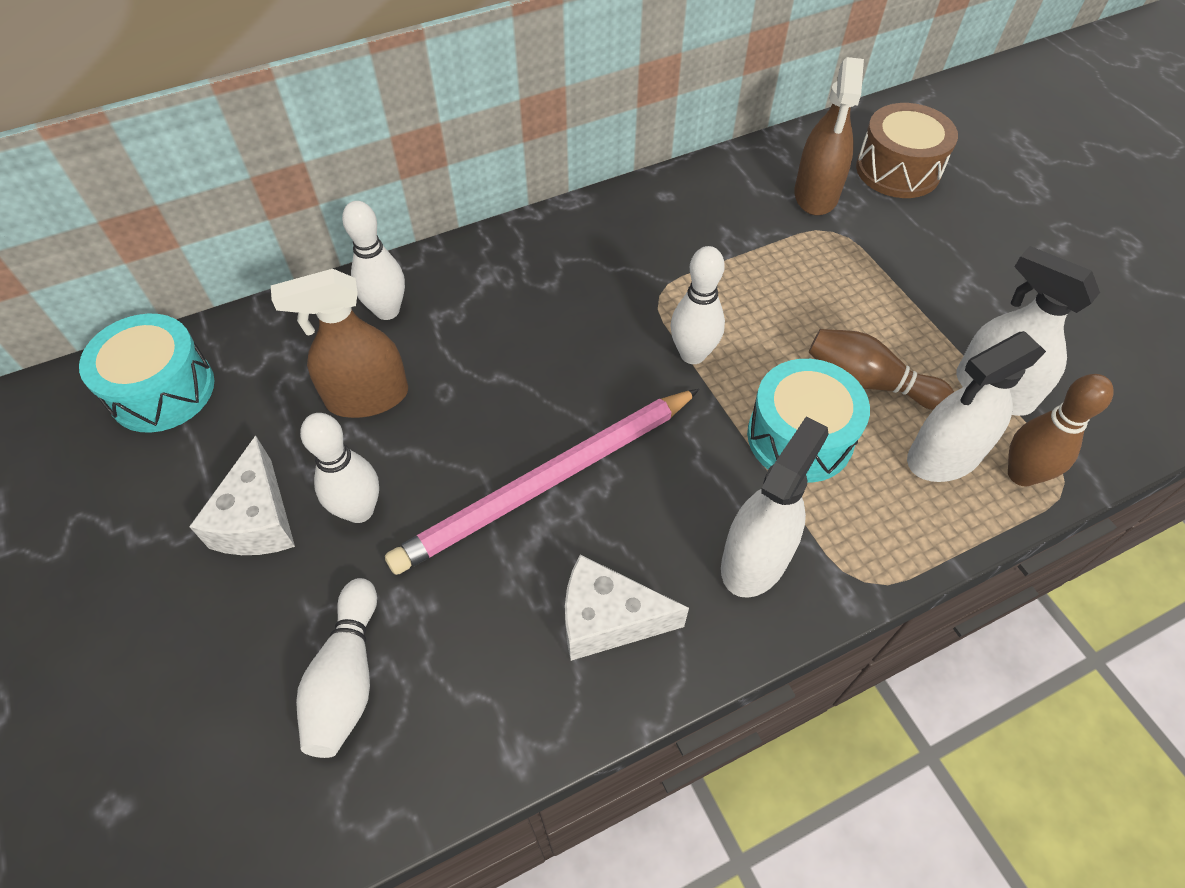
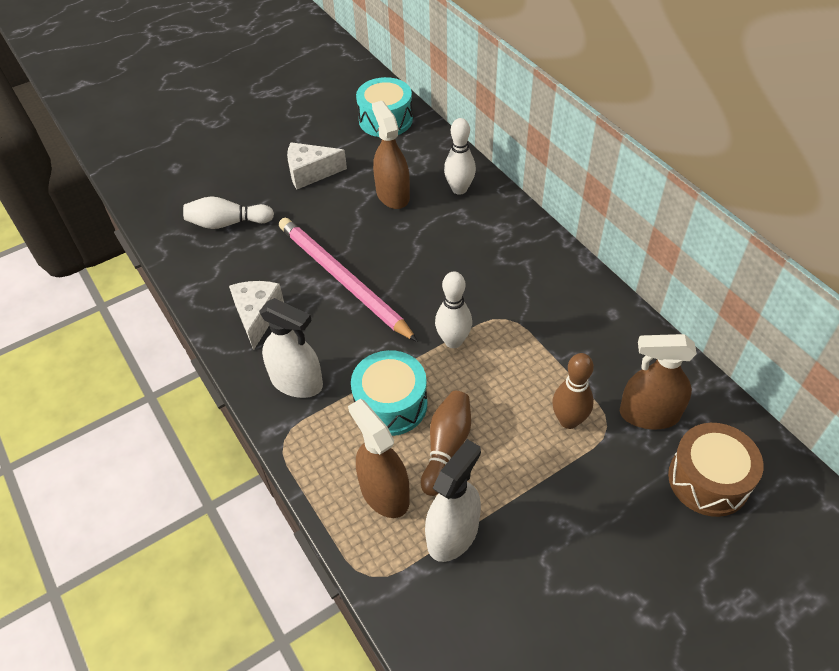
camera: 85 degrees right, 5 degrees down
(359, 510) = (319, 207): white bowling pin -> none
(943, 457) = (384, 493): white spray bottle -> brown spray bottle
(1021, 474) = (374, 545): brown bowling pin -> brown bowling pin (568, 420)

